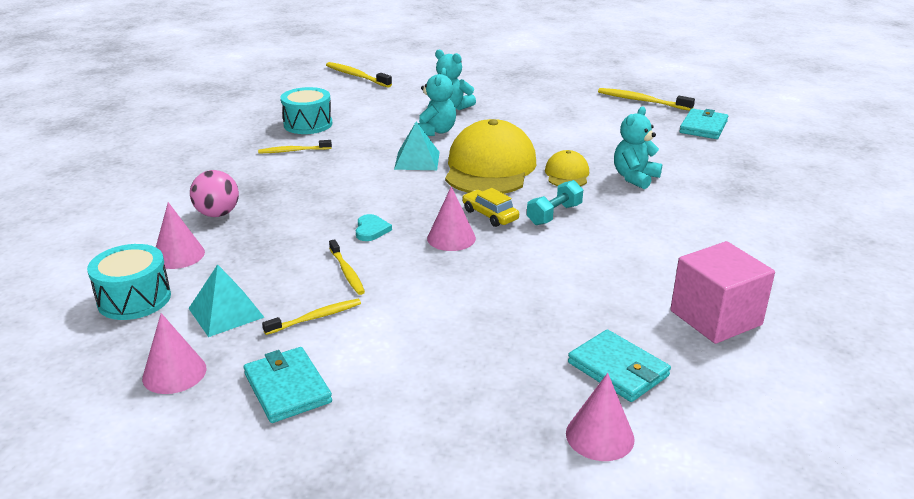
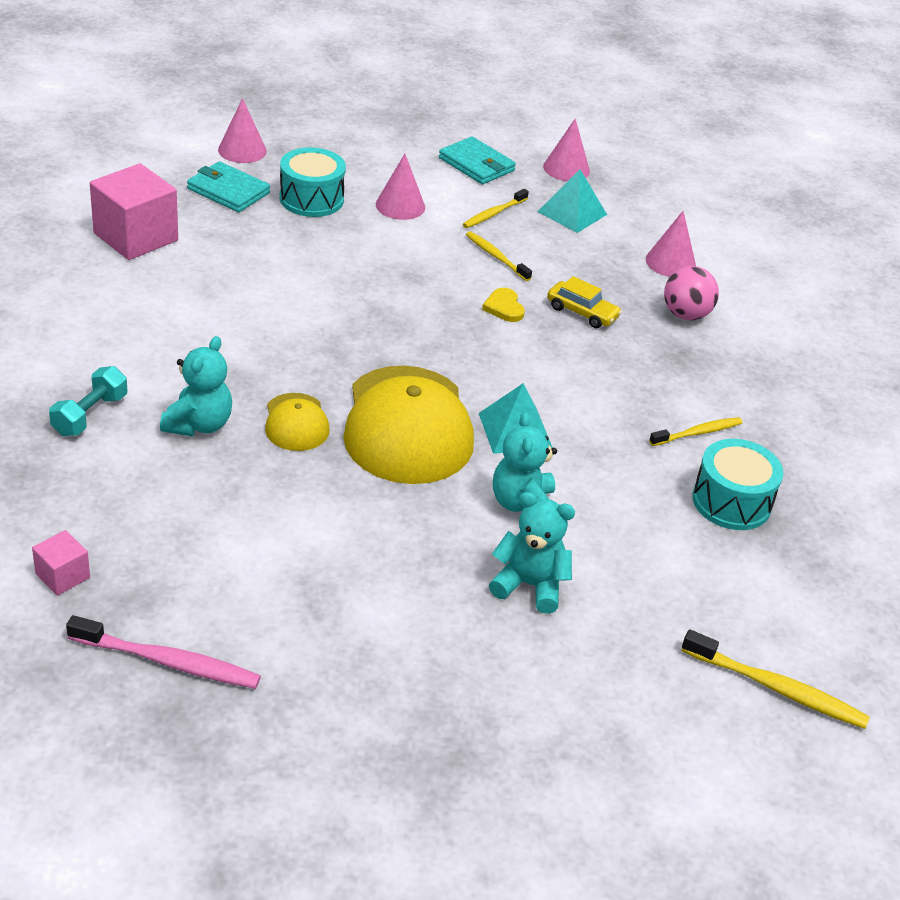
camera: 160 degrees right, 10 degrees up
(134, 299) = (660, 218): turquoise drum -> turquoise drum (311, 199)
(371, 230) = (504, 307): turquoise heart -> yellow heart
(451, 238) = (412, 304): pink cone -> pink cone (400, 206)
(490, 215) = (380, 340): yellow car -> yellow car (582, 312)
(554, 214) = (303, 347): turquoise dumbbell -> turquoise dumbbell (90, 415)
(642, 101) = (167, 661): yellow toothbrush -> pink toothbrush
(703, 127) = (63, 576): turquoise wallet -> pink cube

